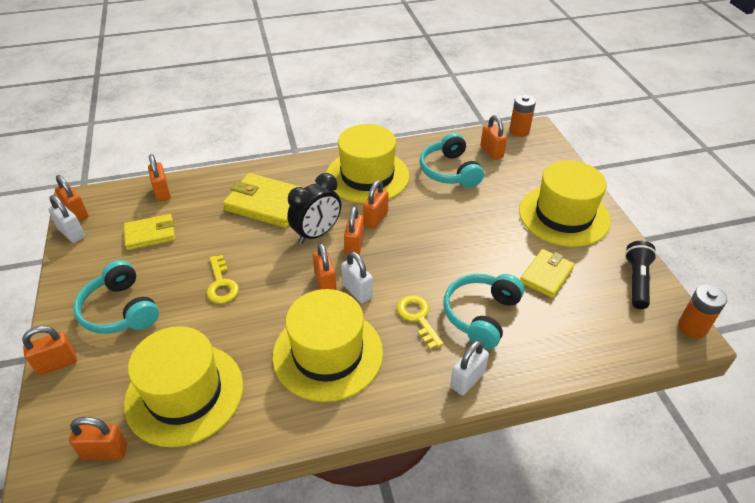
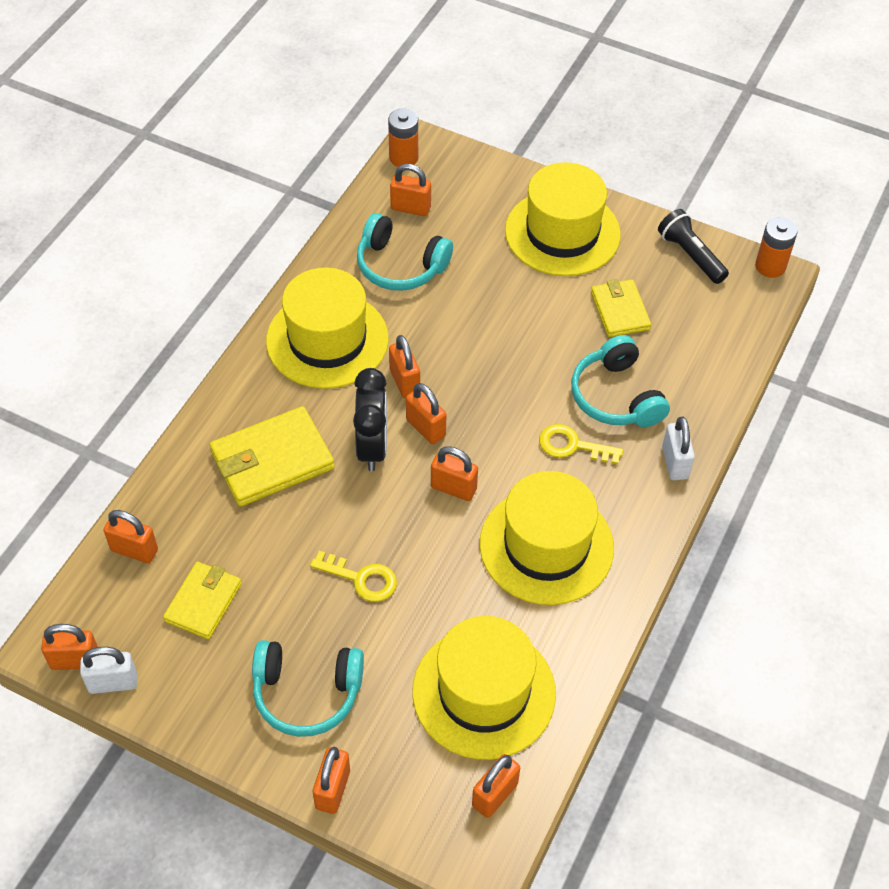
camera: 50 degrees left, 10 degrees up
(357, 291) = (491, 469): white padlock -> none

